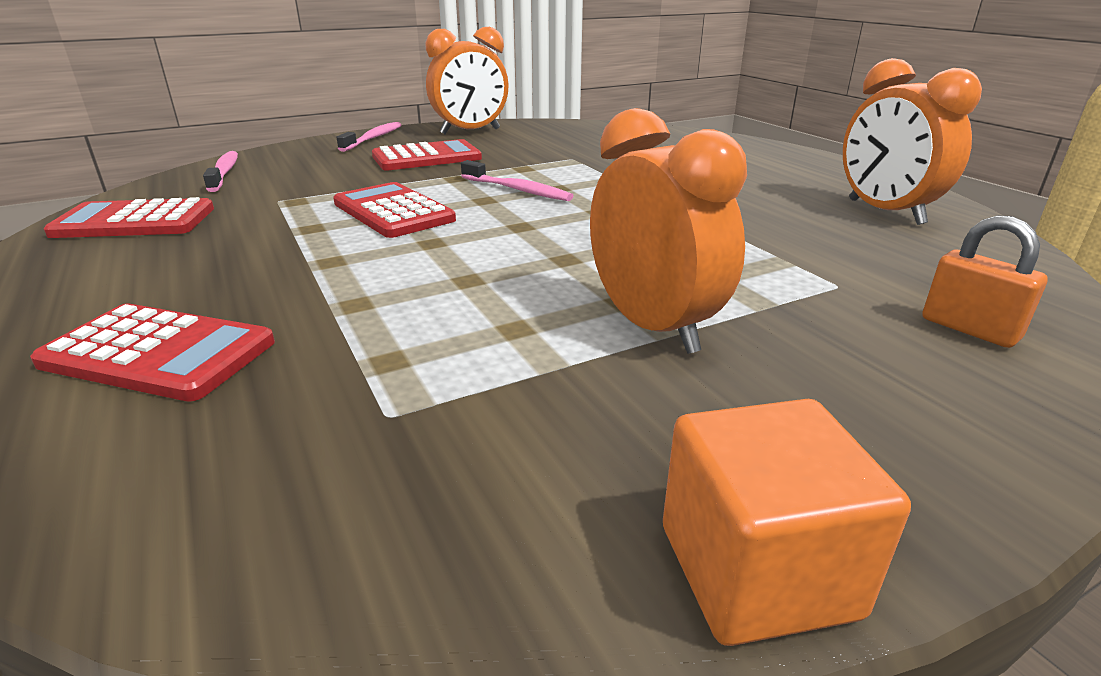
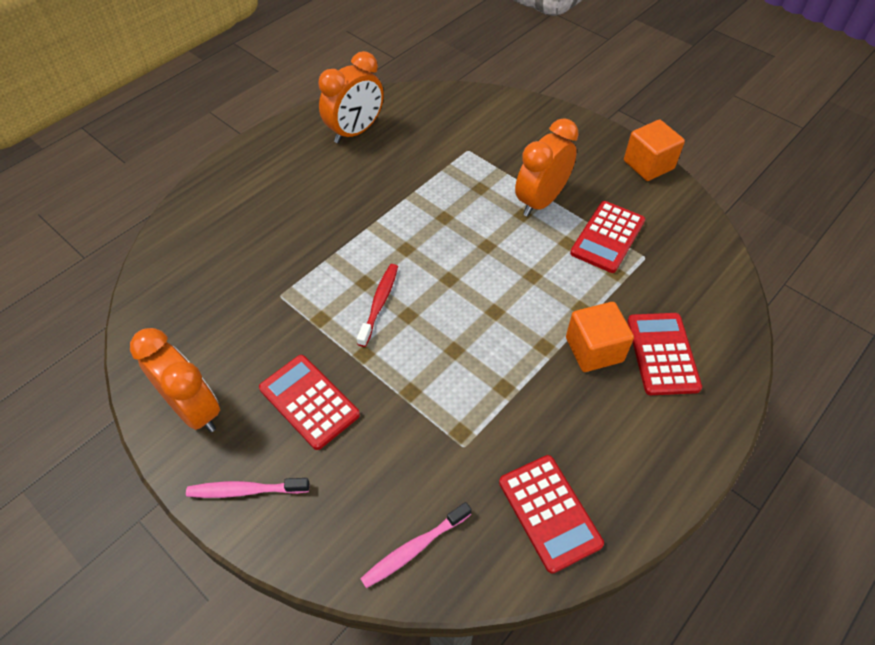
camera: 110 degrees left, 25 degrees up
(268, 294) = (594, 349): none -> orange cube
(393, 212) = (455, 356): red calculator -> red calculator (607, 237)
(517, 190) = (379, 303): pink toothbrush -> red toothbrush
(969, 329) = (491, 118): orange padlock -> none

